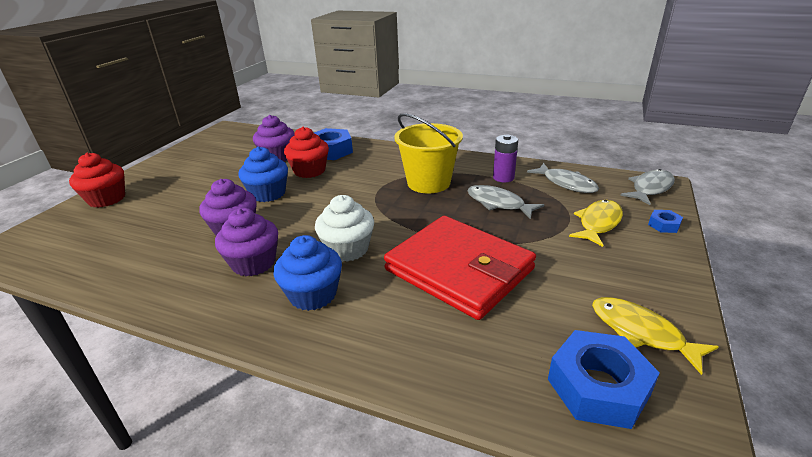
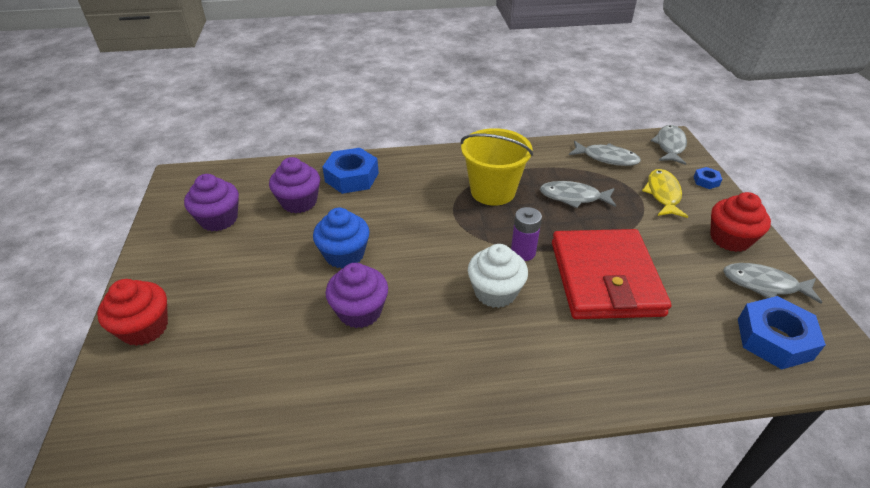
camera: 30 degrees left, 10 degrees up
(253, 263) = (424, 341): purple cupcake -> purple cupcake (219, 219)
(309, 171) = (357, 211): red cupcake -> red cupcake (730, 239)
(313, 294) = (514, 351): blue cupcake -> none
(459, 269) = (605, 278): red wallet -> red wallet turned 75 degrees clockwise
(503, 177) = (551, 166): purple battery -> purple battery (523, 252)
(641, 332) = (764, 284): yellow fish -> grey fish

